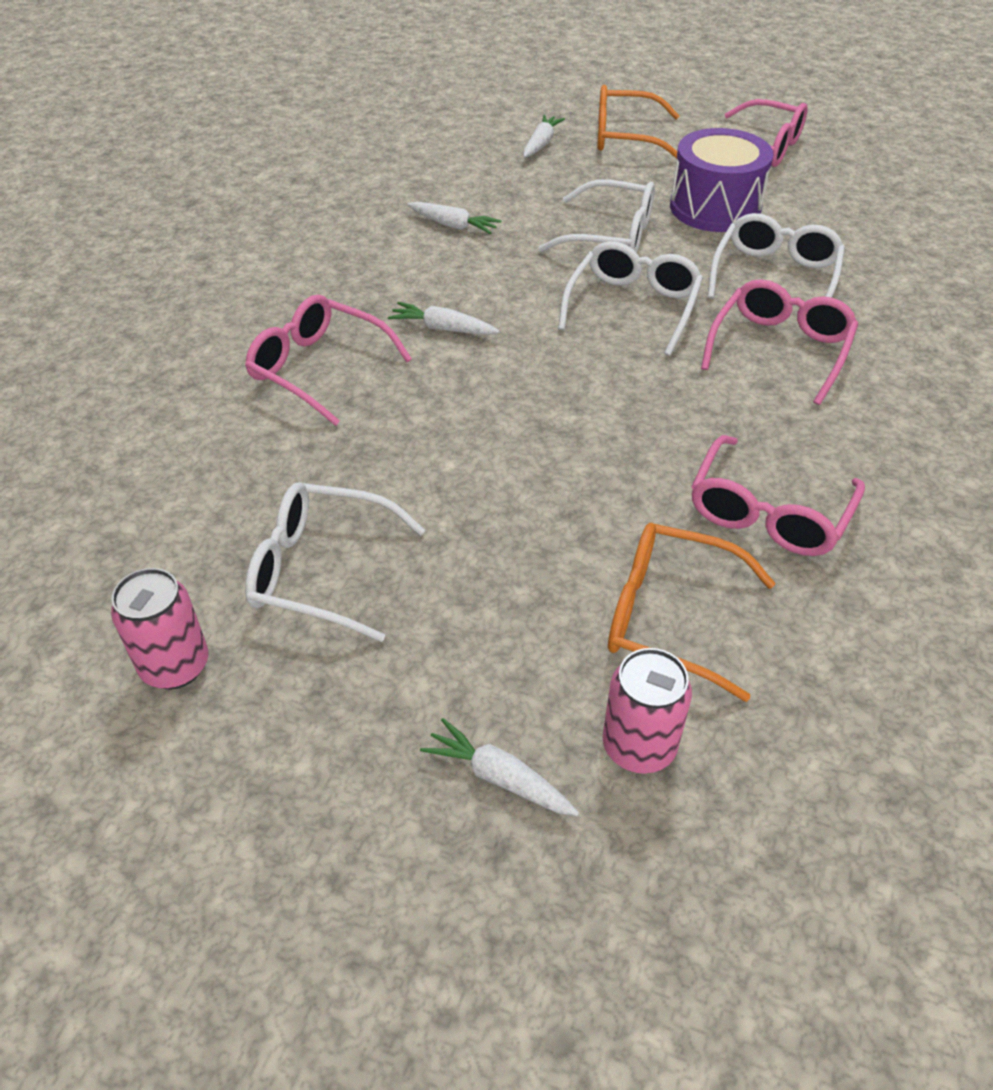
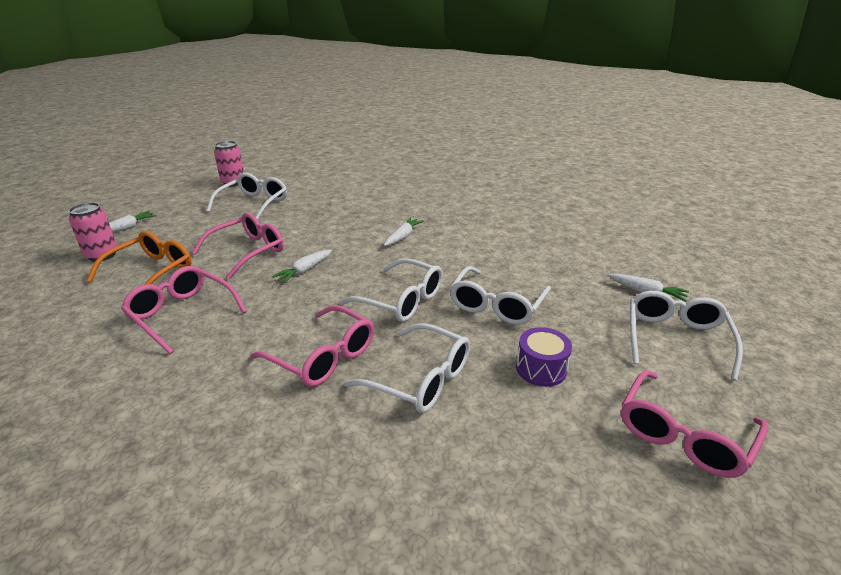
camera: 100 degrees right, 15 degrees down
(319, 368) = (383, 206): pink glasses -> pink glasses (248, 251)
(453, 225) = (515, 247): white carrot -> white carrot (305, 271)
(625, 137) = (675, 339): orange glasses -> white glasses
(715, 208) = (541, 369): purple drum -> purple drum, size x0.58

